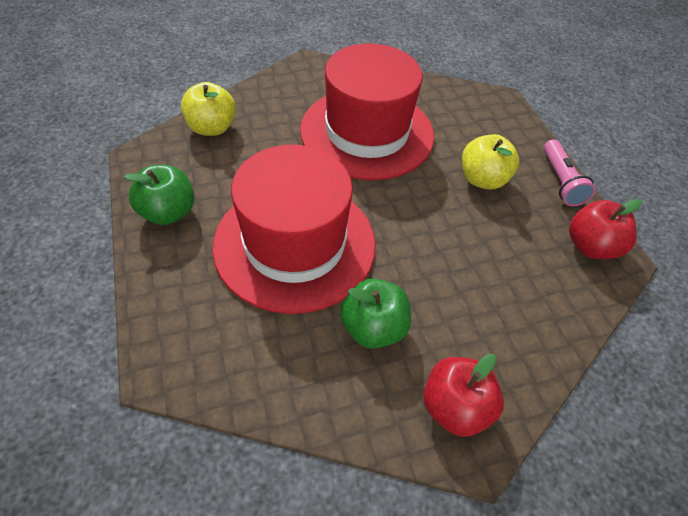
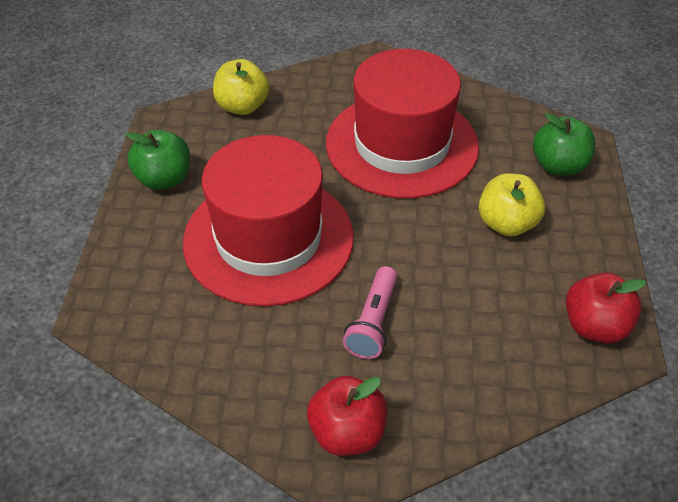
camera: 25 degrees right, 5 degrees down
(373, 327) = (305, 337): green apple -> green apple (558, 166)
(560, 181) = (602, 248): pink flashlight -> pink flashlight (373, 322)

